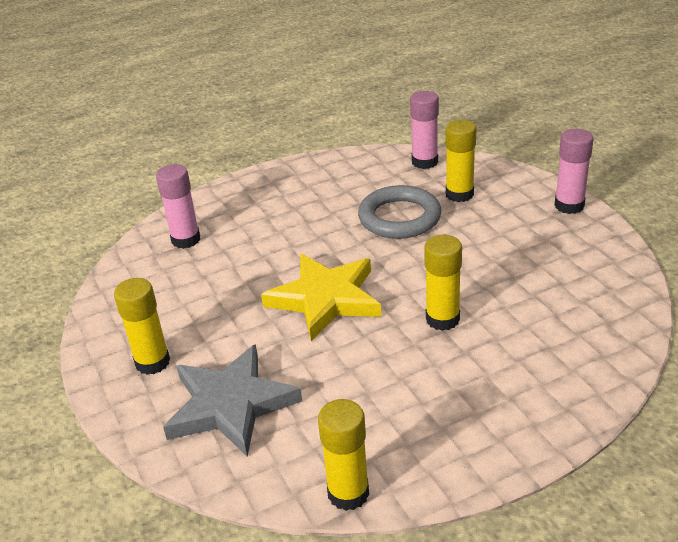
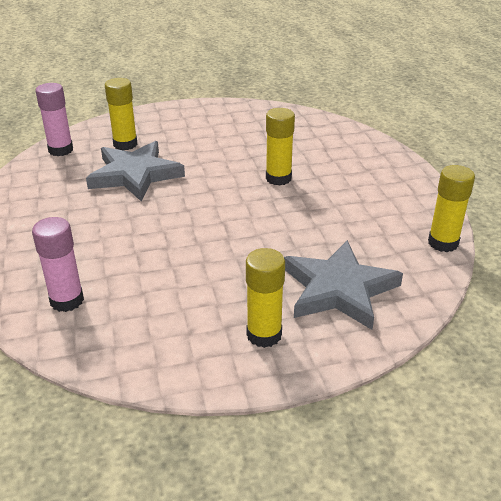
camera: 80 degrees left, 0 degrees up
(325, 299) = (224, 225): yellow star -> none
(399, 218) = (135, 174): grey ring -> grey star
(569, 206) = (178, 109): pink glue stick -> none

